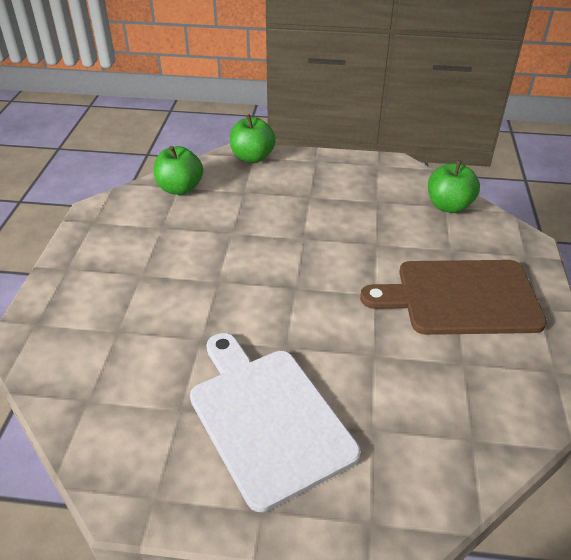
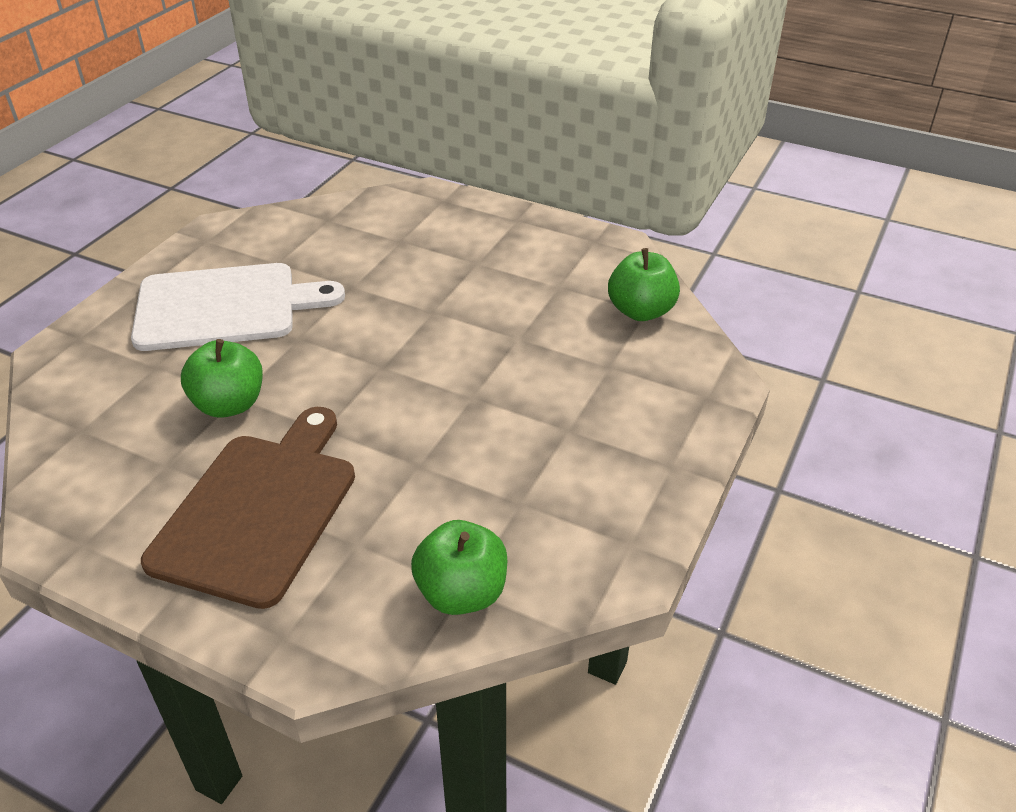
camera: 110 degrees right, 0 degrees up
(252, 157) = (704, 394): green apple -> green apple (229, 404)

